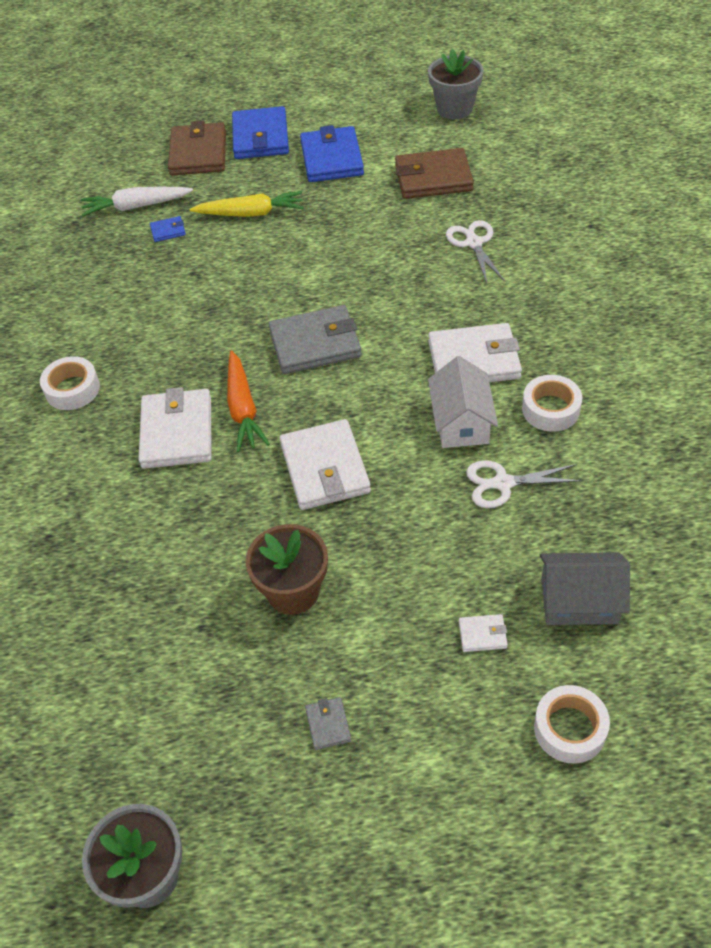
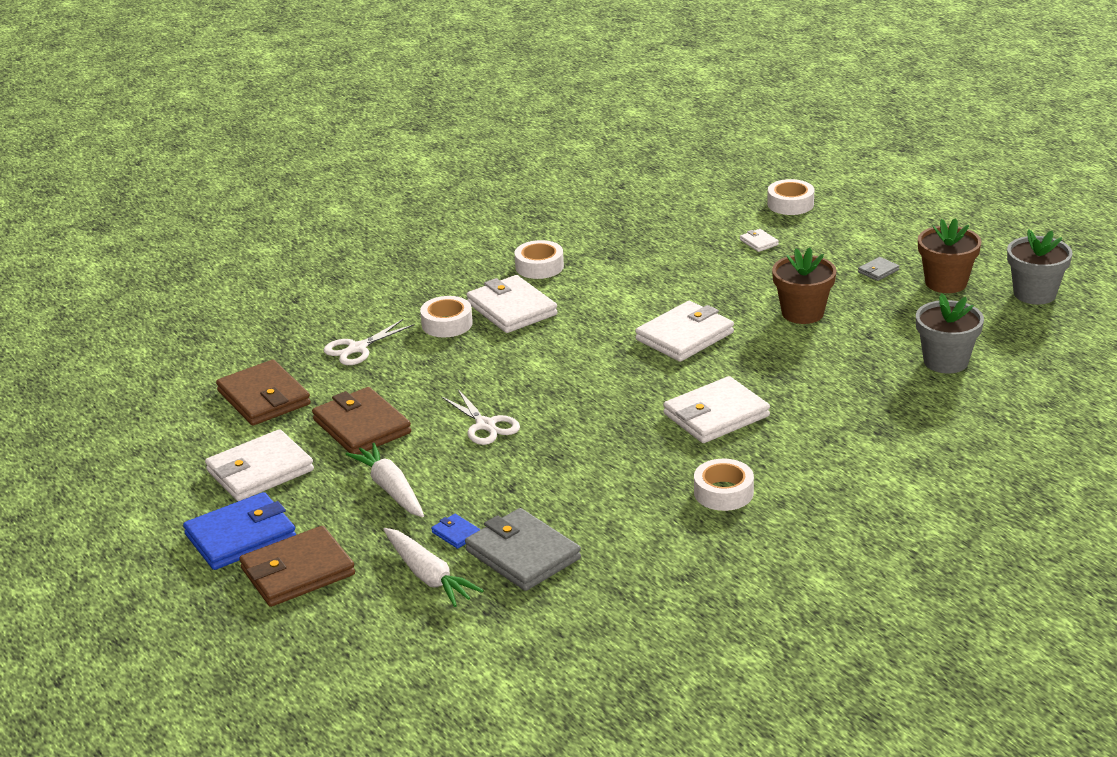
camera: 120 degrees left, 20 degrees down
(243, 409) = (660, 393): orange carrot -> none
(248, 784) = (946, 283): none -> brown flower pot
(251, 213) = (390, 489): yellow carrot -> white carrot
(315, 344) = (554, 385): grey wallet -> grey wallet (522, 555)
(331, 158) = (260, 471): blue wallet -> white wallet
(347, 218) = (361, 426): none -> brown wallet
(454, 109) = (123, 421): grey flower pot -> grey flower pot (945, 361)
(461, 422) = (585, 296): white house -> none
(477, 308) = (447, 324): none -> white tape
(503, 483) = (629, 266): white scissors -> white scissors (486, 425)
(579, 601) = (700, 220): grey house -> none

